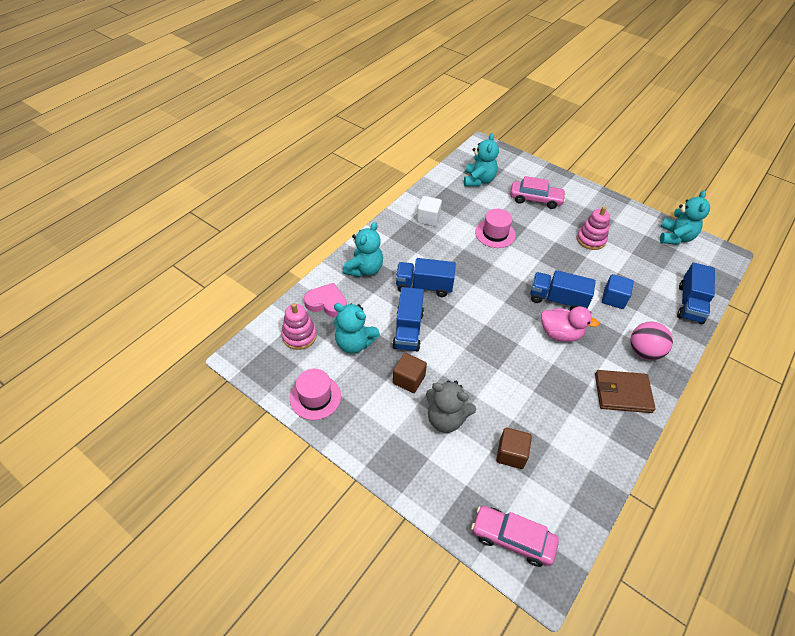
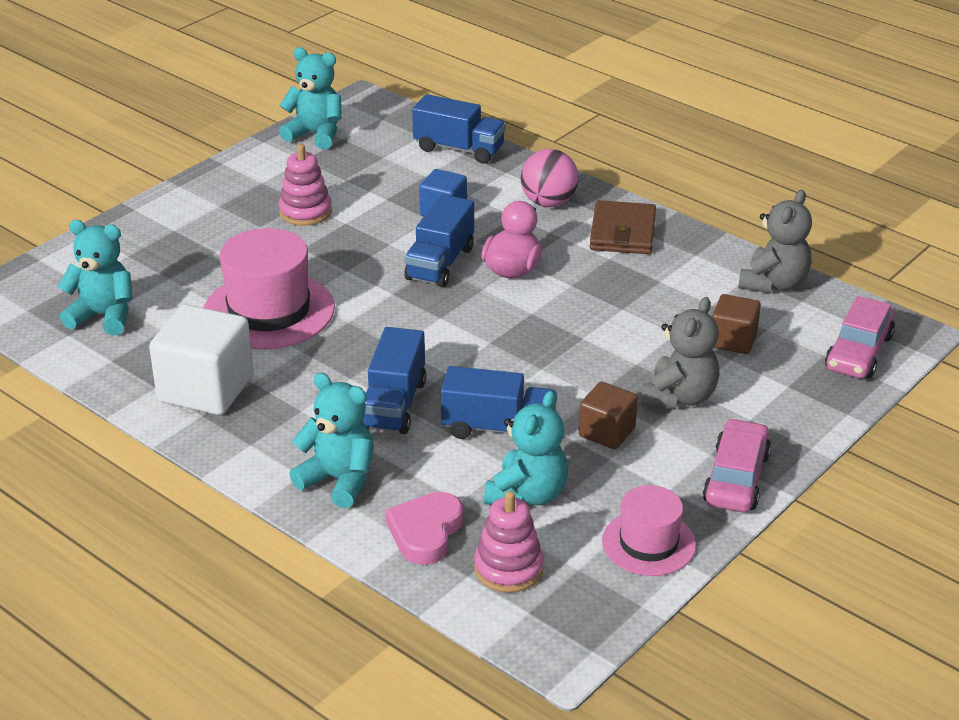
camera: 85 degrees left, 15 degrees down
(428, 218) = (206, 389): white cube -> white cube, size x1.75
(495, 234) = (269, 311): pink hat -> pink hat, size x1.66
(535, 199) = (183, 255): pink car -> pink car (736, 478)
(586, 487) = (773, 283): none -> grey teddy bear

